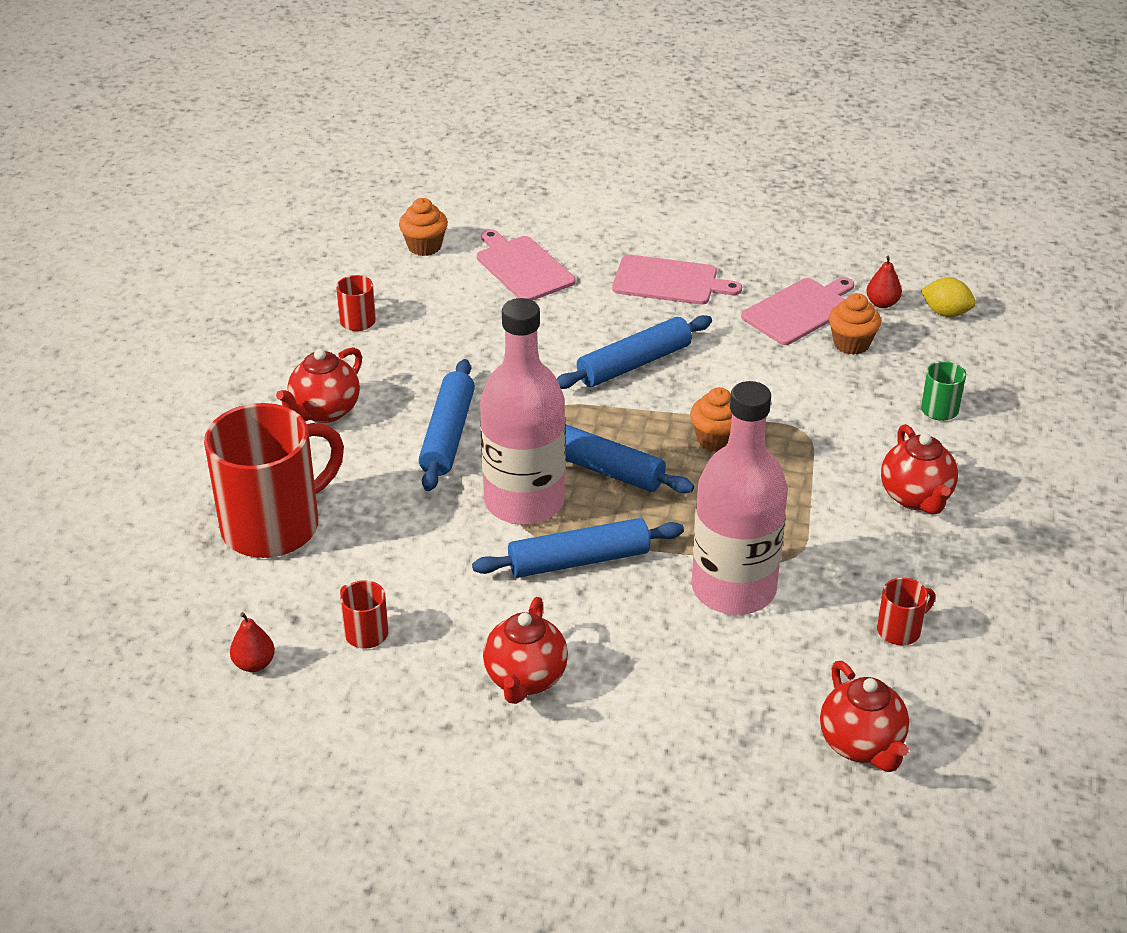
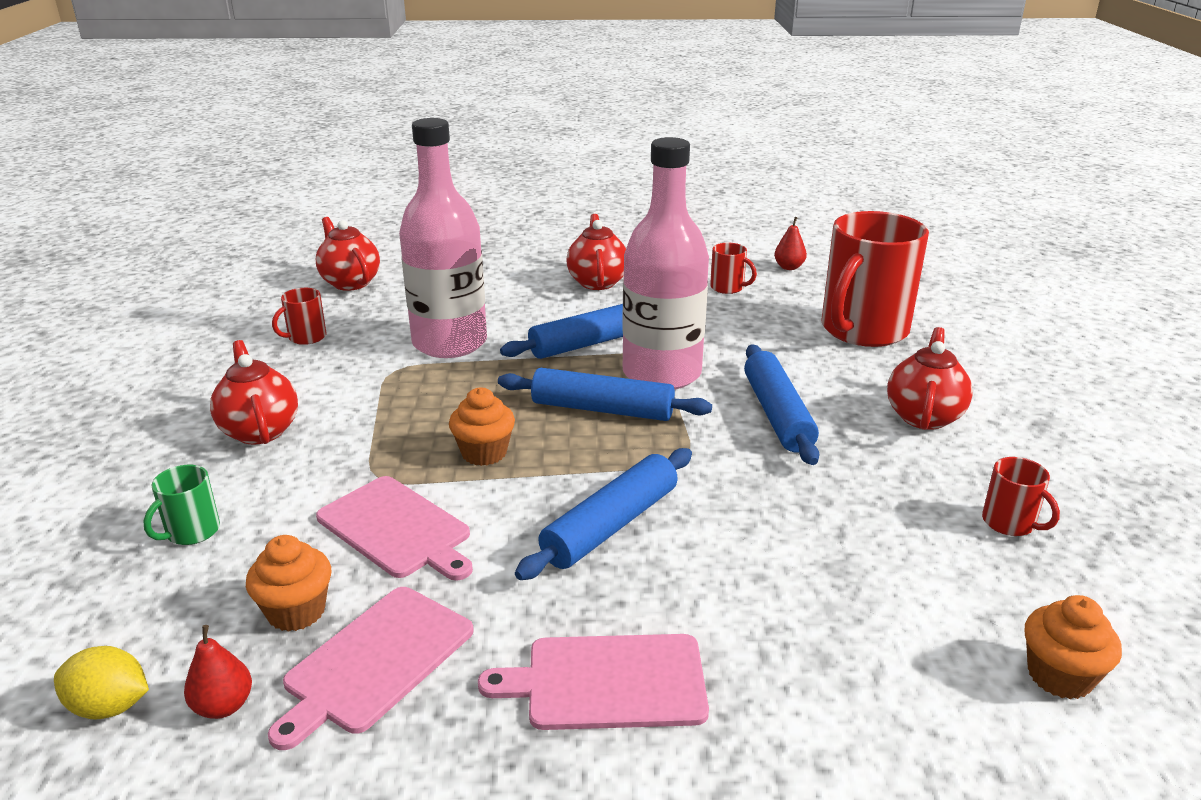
camera: 165 degrees right, 10 degrees down
(523, 267) = (865, 663): pink cutting board -> pink cutting board (397, 529)

